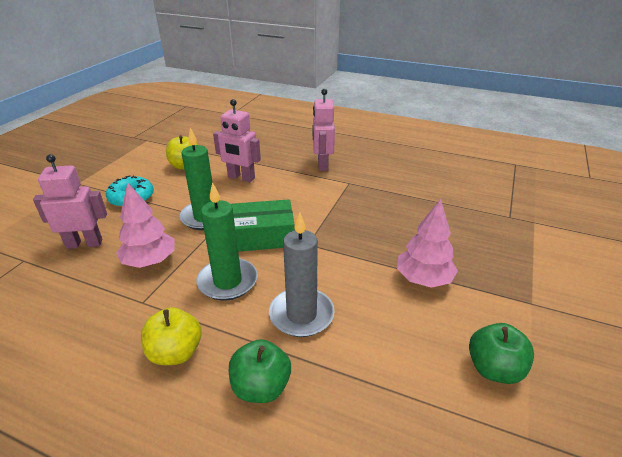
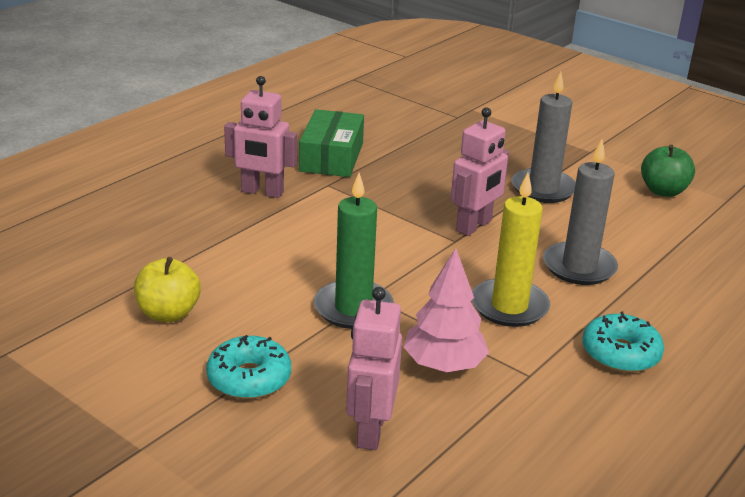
camera: 75 degrees left, 5 degrees down
(175, 352) = (620, 353): yellow apple -> turquoise donut
(227, 281) = (509, 306): green candle -> yellow candle
(241, 178) = (254, 264): pink robot -> pink robot (474, 226)
(261, 236) = (423, 270): green box -> green box (331, 157)
(261, 387) = (672, 306): green apple -> none
(423, 279) = (543, 189): pink tree -> grey candle

